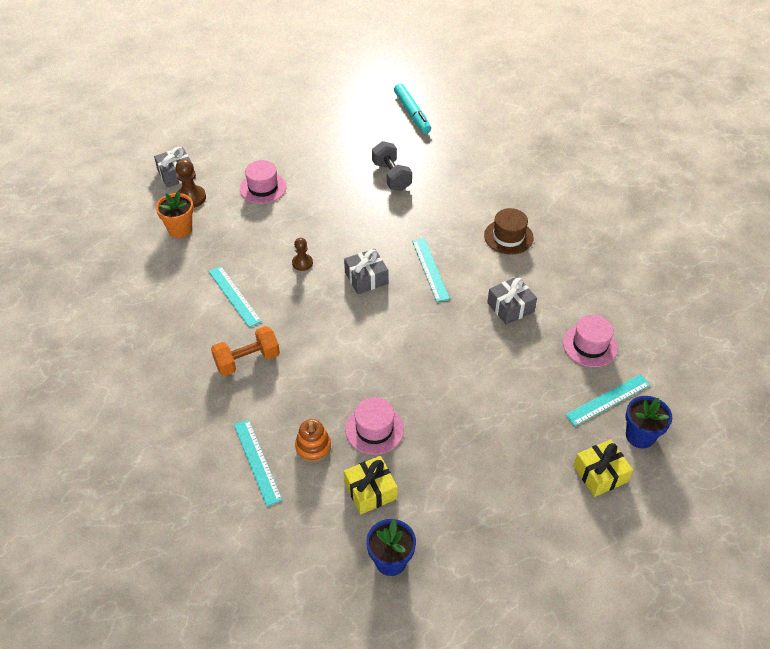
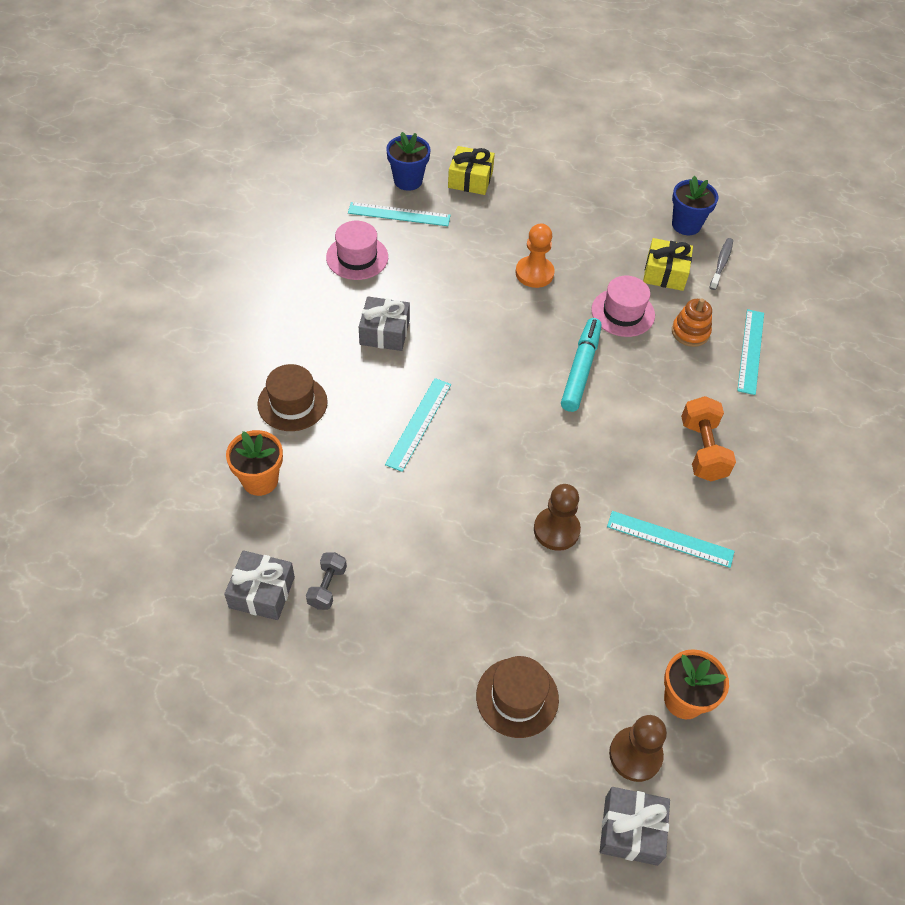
camera: 145 degrees left, 5 degrees up
(234, 296) = (670, 539): turquoise ruler -> turquoise ruler turned 75 degrees counterclockwise
(247, 360) = (702, 450): orange dumbbell -> orange dumbbell turned 75 degrees clockwise
(263, 188) = (517, 697): pink hat -> brown hat
(302, 263) = (556, 530): brown pawn -> brown pawn, size x1.51
(332, 536) = (721, 264): none -> grey toothbrush
(366, 278) = (499, 460): grey gift -> grey gift (262, 592)
(391, 176) = (327, 587): grey dumbbell -> grey dumbbell, size x0.61
(412, 113) = (172, 691): turquoise marker -> turquoise marker (580, 369)
(465, 418) = (534, 273): none -> orange pawn
(476, 195) = (260, 480): none -> orange flower pot

